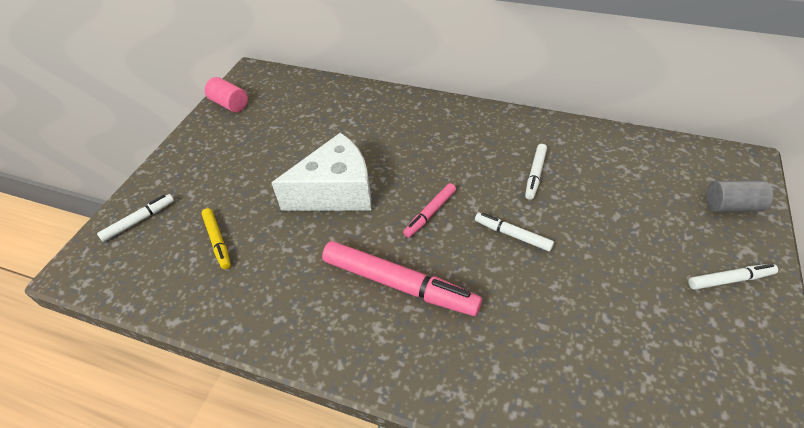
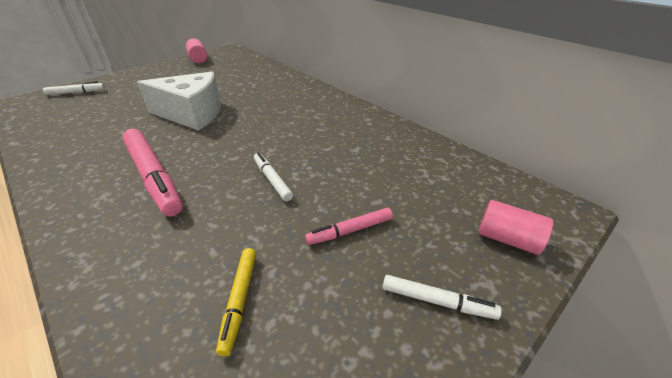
camera: 25 degrees right, 10 degrees down
(217, 241) = (95, 114): yellow marker -> yellow marker (239, 300)
(430, 213) = (232, 145): pink marker -> pink marker (350, 230)
(535, 174) = (340, 150): white marker -> none
(731, 206) = (507, 239): grey cylinder -> pink cylinder

